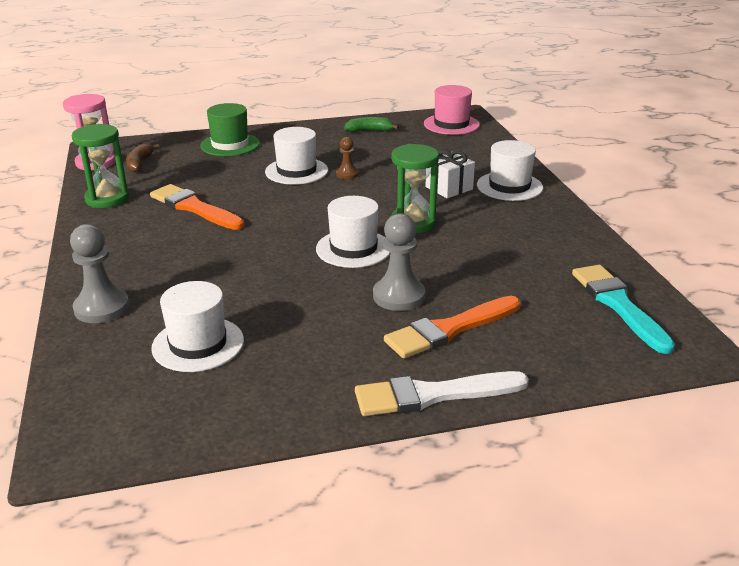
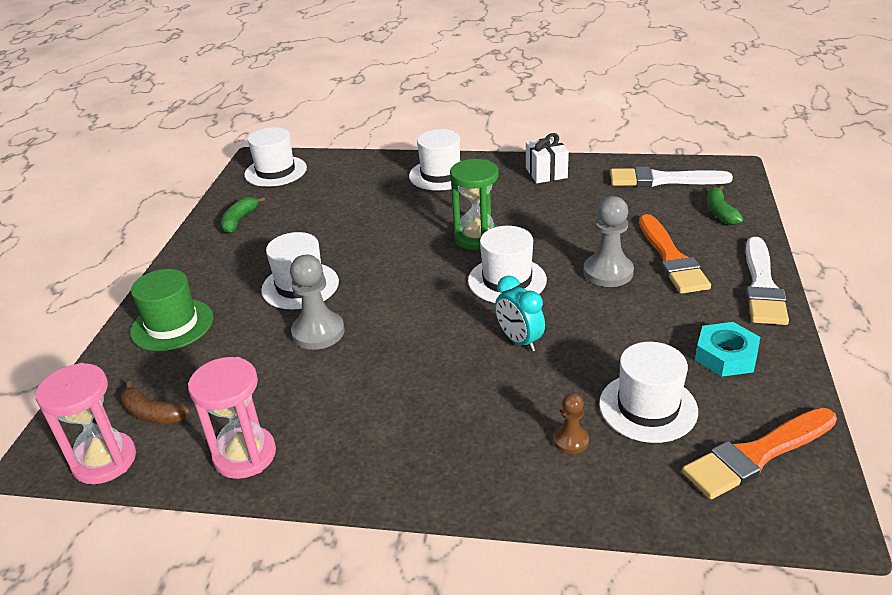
camera: 65 degrees left, 5 degrees up
(101, 308) = (544, 478): grey pawn -> grey pawn (318, 332)
(107, 199) = (245, 455): green hourglass -> pink hourglass
(194, 208) = (335, 376): orange brush -> orange brush (757, 455)
(267, 269) = (519, 341): none -> turquoise clock
(291, 380) = (726, 356): none -> turquoise nut
(347, 174) = (338, 254): brown pawn -> brown pawn (571, 440)
(449, 188) = (420, 204): white gift -> white gift (546, 173)
(451, 124) = (275, 171): pink hat -> white hat
(577, 352) = (720, 212): none -> green banana
(618, 305) = (663, 180): turquoise brush -> white brush

